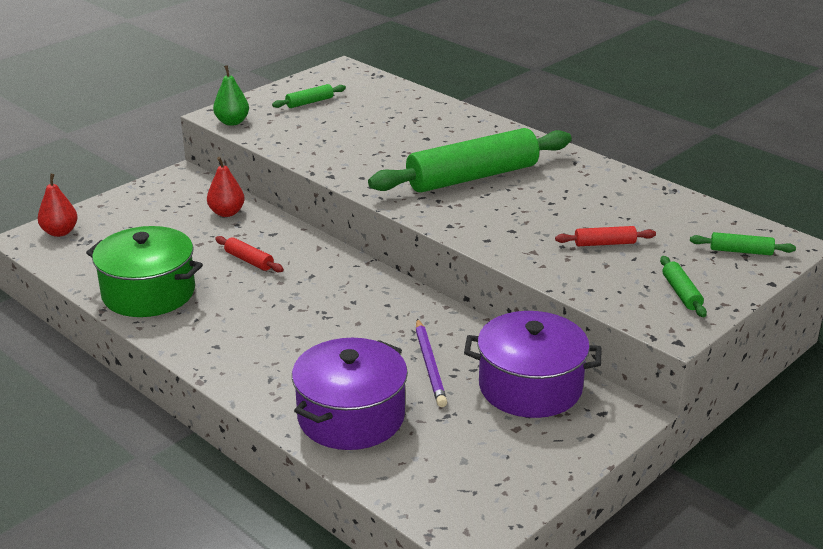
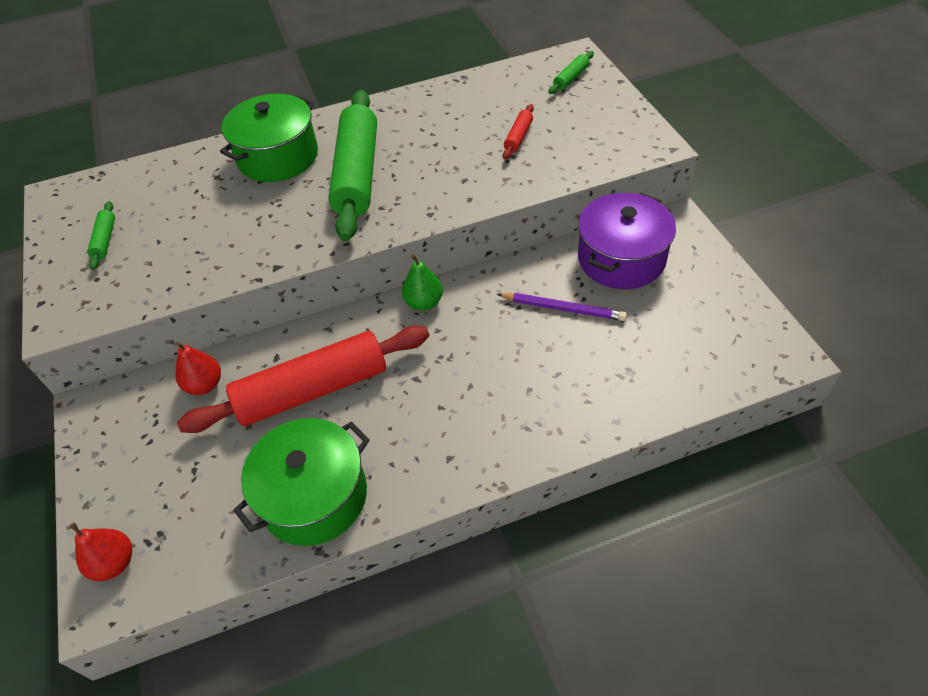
camera: 60 degrees left, 20 degrees up
(232, 122) = (86, 315): green pear -> green pear (424, 302)
(249, 260) = (313, 390): red rolling pin -> red rolling pin, size x2.45
(351, 417) = (611, 384): purple pot -> none
(462, 136) = (278, 157): none -> green pot
(681, 293) = (610, 125): green rolling pin -> none

